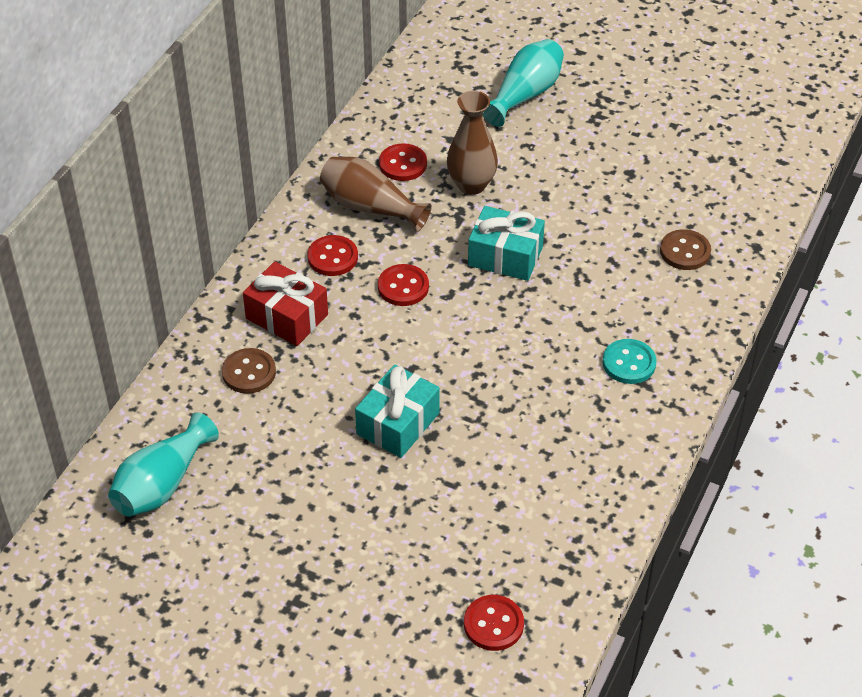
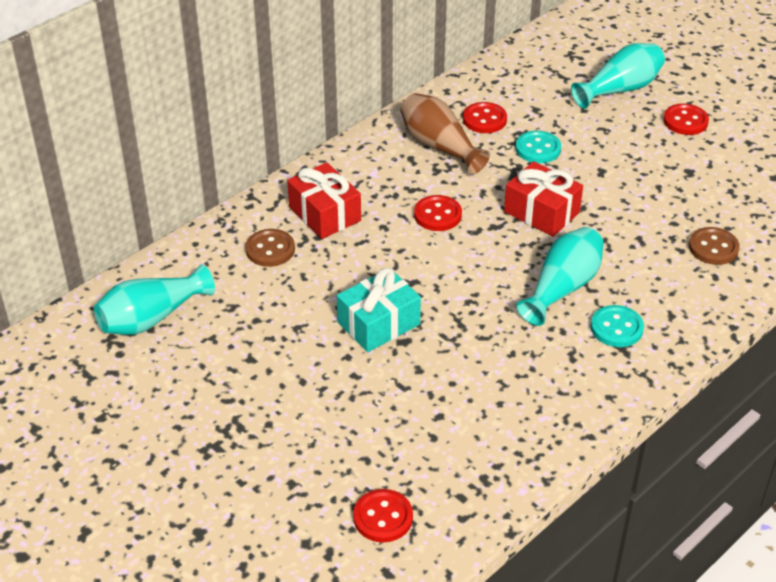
camera: 20 degrees right, 5 degrees down
(332, 257) = (387, 177): red button -> red button (685, 121)
(471, 185) = (538, 149): brown vase -> turquoise button
(505, 256) = (541, 212): turquoise gift -> red gift
(560, 334) = (562, 288): none -> turquoise vase

